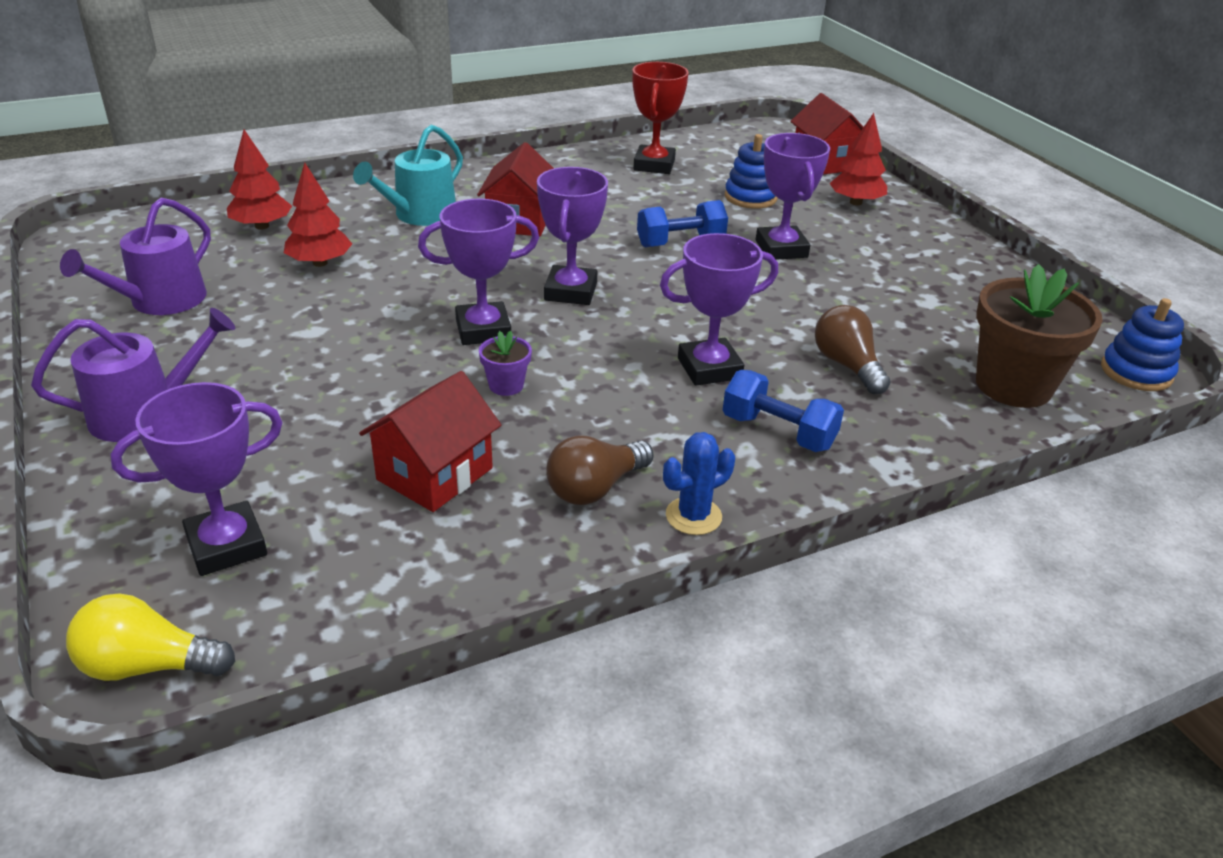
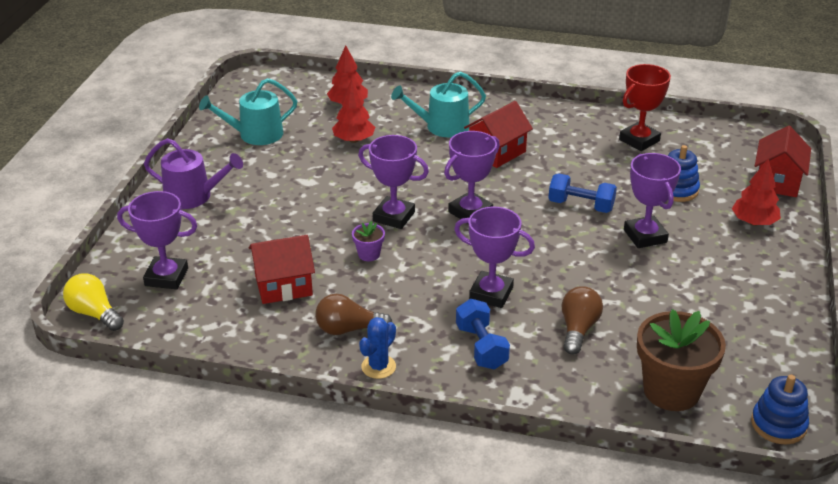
camera: 40 degrees right, 0 degrees up
(160, 301) = (255, 134): purple watering can -> turquoise watering can
(693, 516) = (378, 367): blue cactus -> blue cactus turned 60 degrees counterclockwise
(781, 249) = (645, 236): purple trophy -> purple trophy turned 45 degrees counterclockwise

